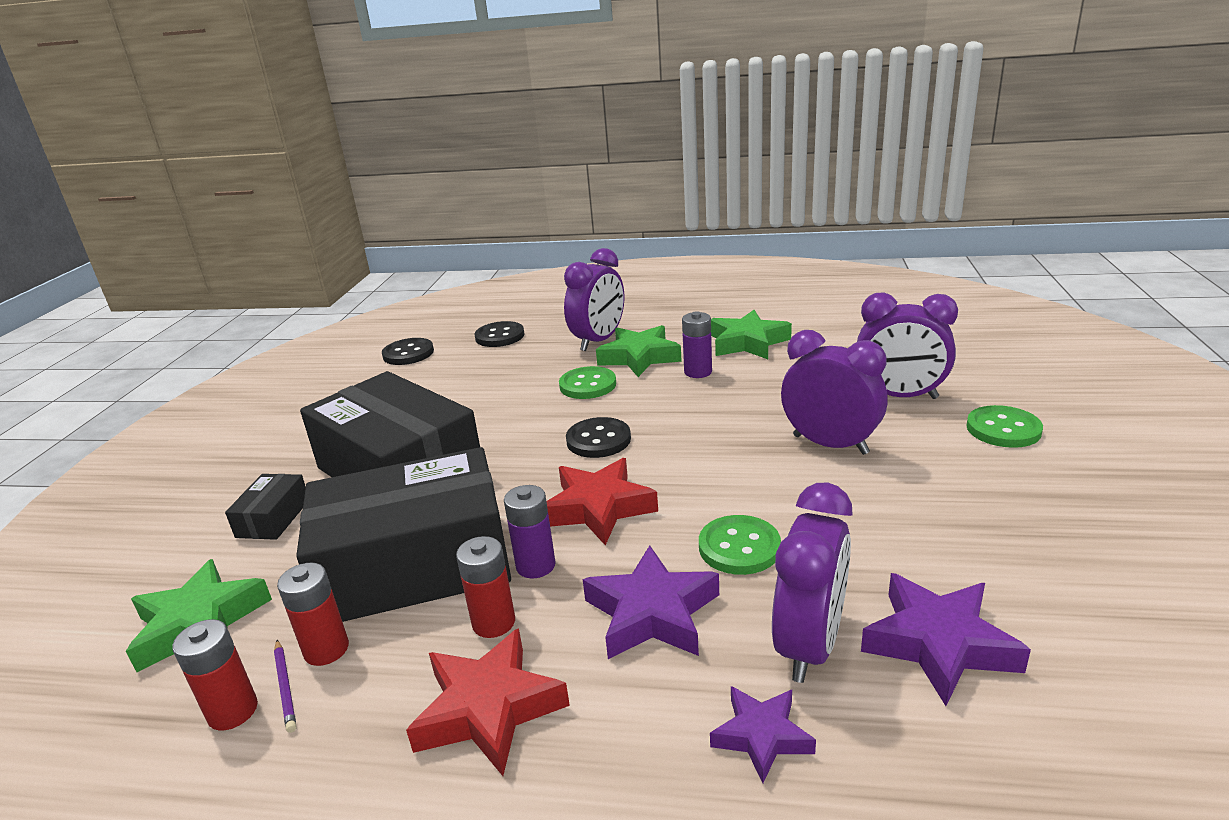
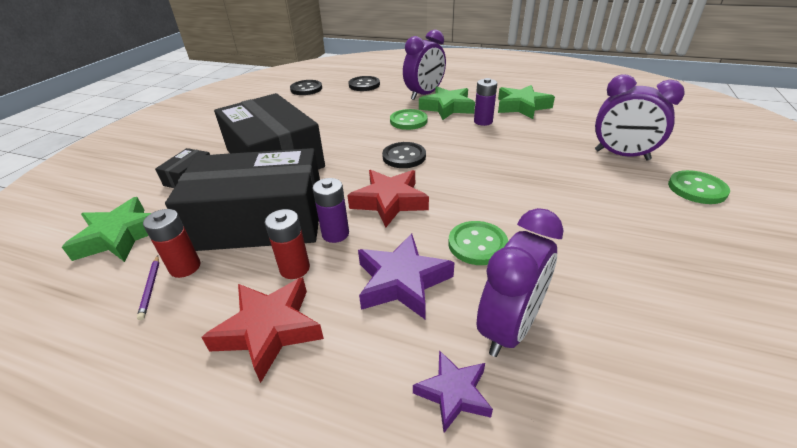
camera: 10 degrees right, 10 degrees up
(233, 711) = (113, 298): red battery -> none
(830, 444) = (562, 182): purple clock -> none
(938, 644) = (611, 346): purple star -> none

